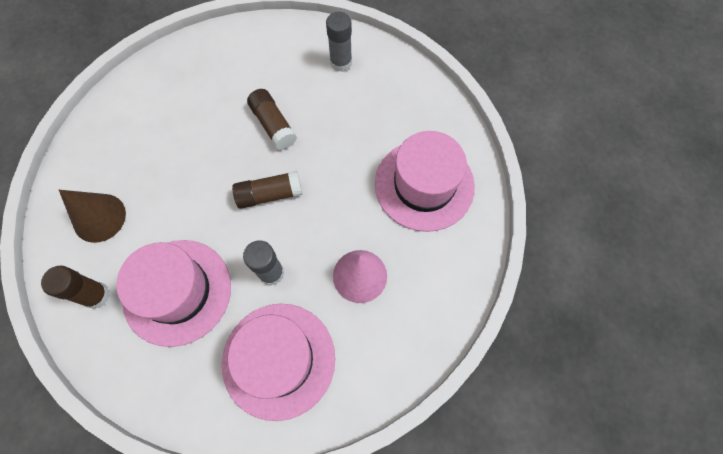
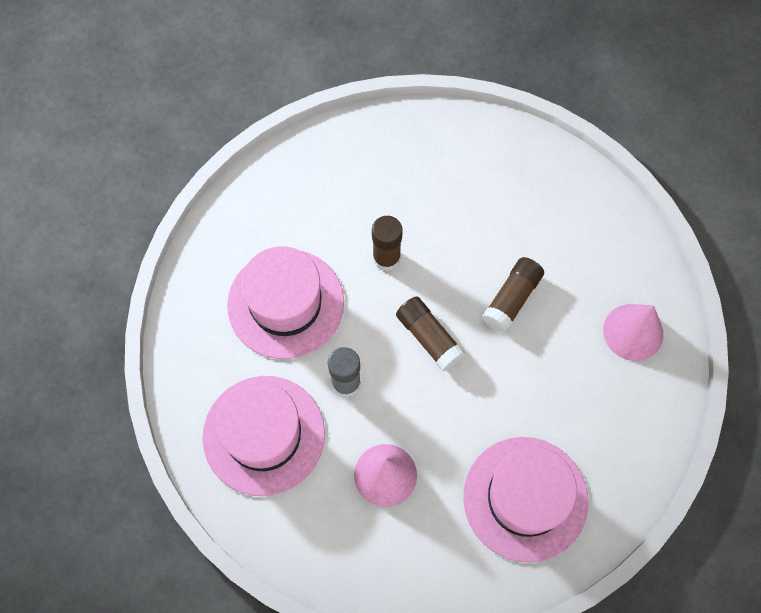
camera: 65 degrees right, 0 degrees up
(96, 295) = (248, 233): brown glue stick -> brown glue stick (386, 258)
(99, 217) = (323, 189): brown cone -> none
(341, 62) = (633, 332): grey glue stick -> pink cone

